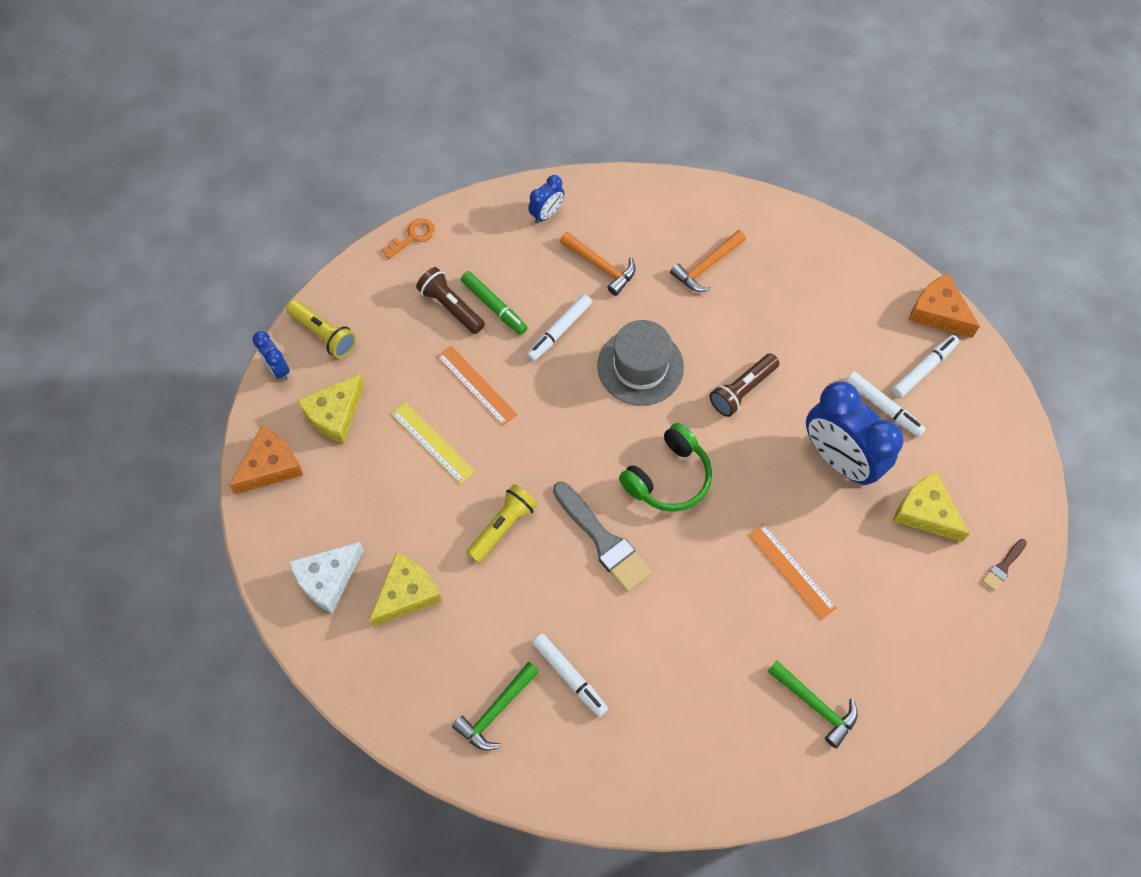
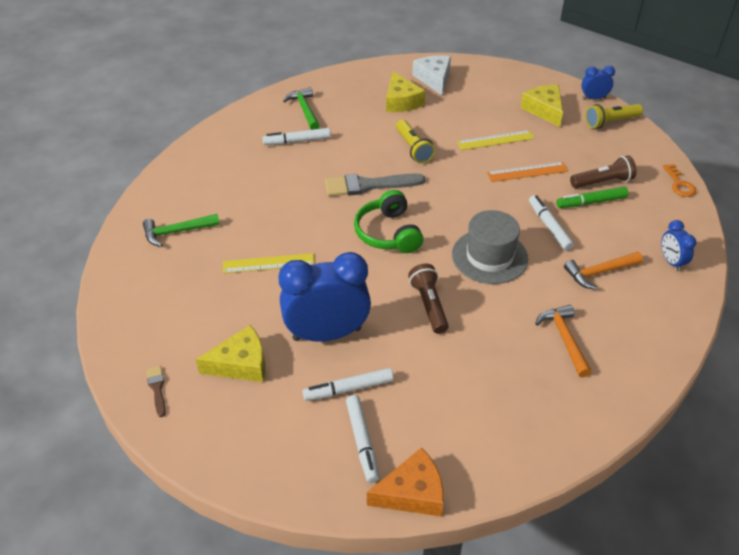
camera: 120 degrees right, 20 degrees down
(271, 466) = (523, 79): orange cheese -> none
(792, 570) = (268, 263): orange ruler -> yellow ruler

